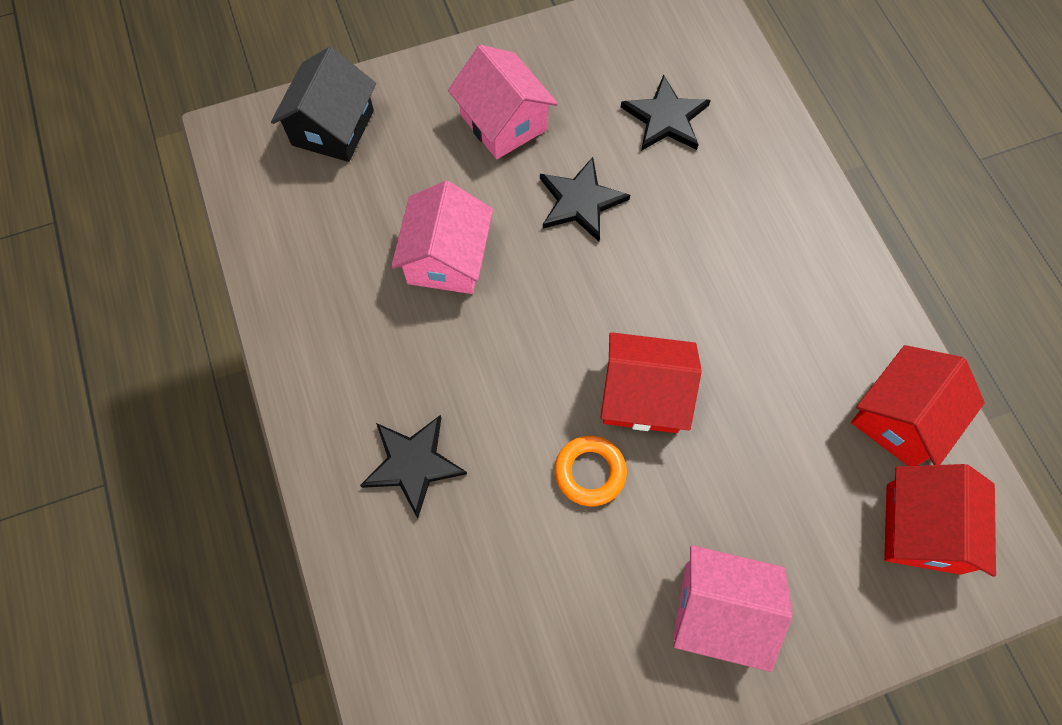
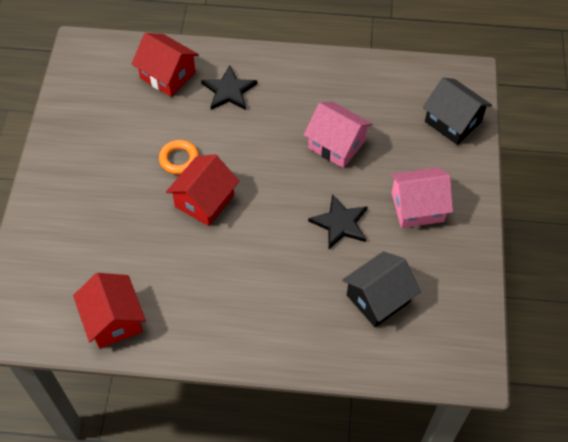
camera: 115 degrees right, 10 degrees down
(666, 118) = (378, 298): black star -> black house
(719, 610) = (80, 183): pink house -> none
(922, 528) = (53, 295): red house -> red house (167, 75)

